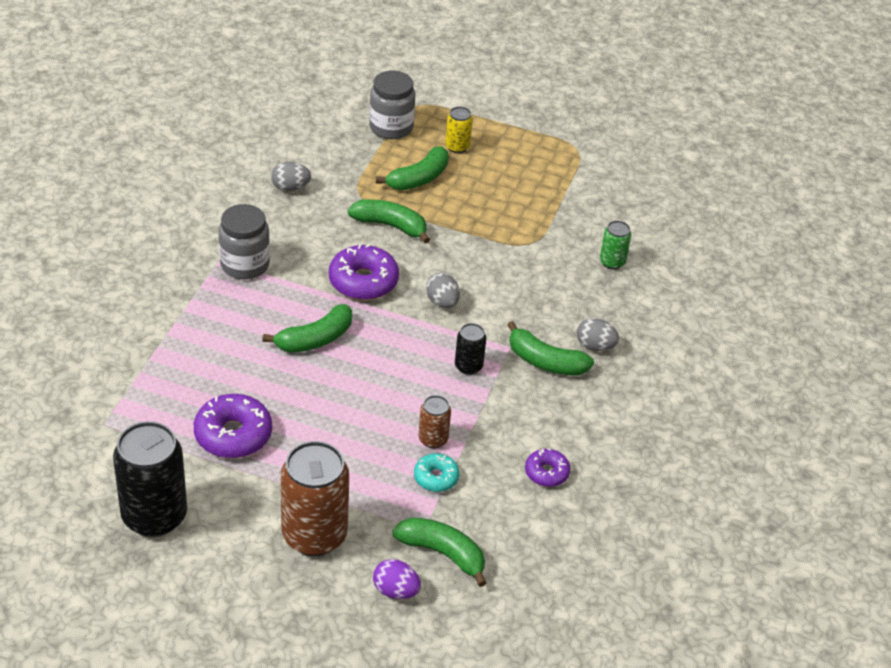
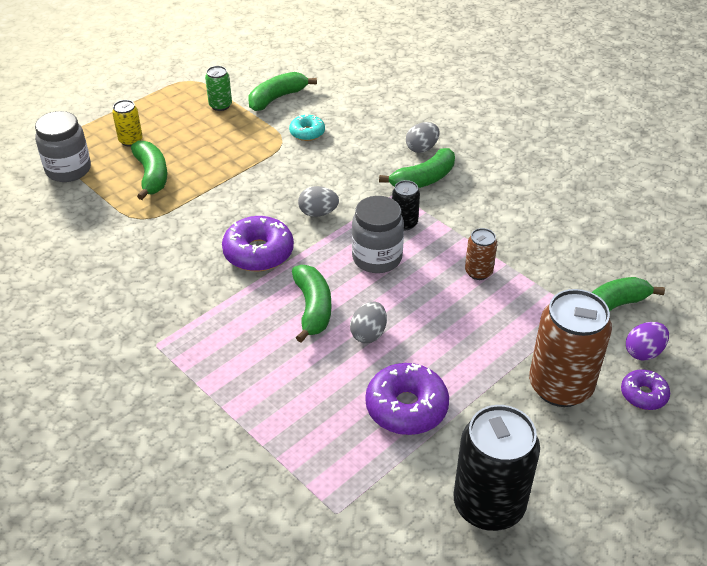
camera: 60 degrees left, 0 degrees up
(245, 265) = (176, 327): grey jar -> grey jar (377, 258)
(290, 188) = (93, 260): grey egg -> grey egg (368, 334)
(390, 226) = (199, 212): green banana -> green banana (277, 98)
(436, 477) = (524, 285): turquoise donut -> turquoise donut (307, 133)
(546, 473) = (545, 220): purple donut -> purple donut (643, 395)
(612, 262) = (335, 108): green can -> green can (220, 105)

